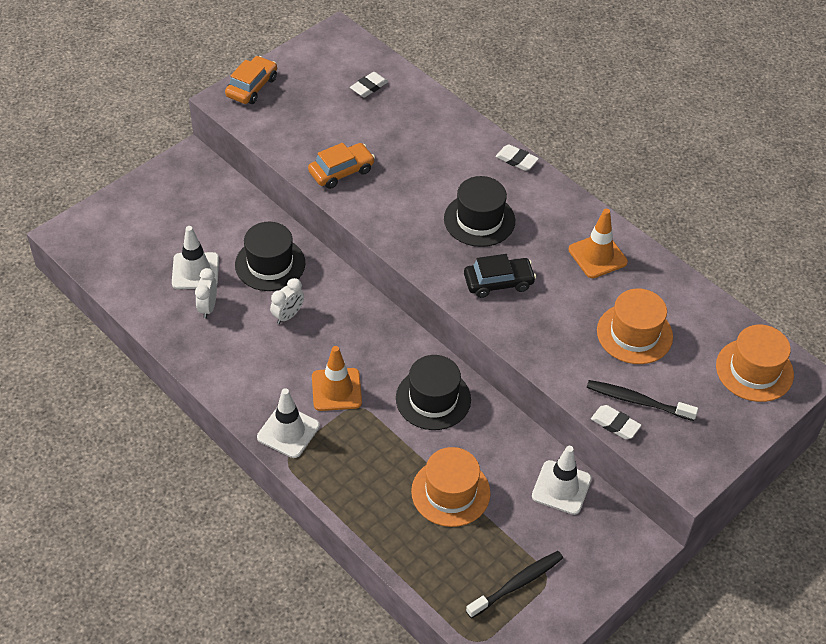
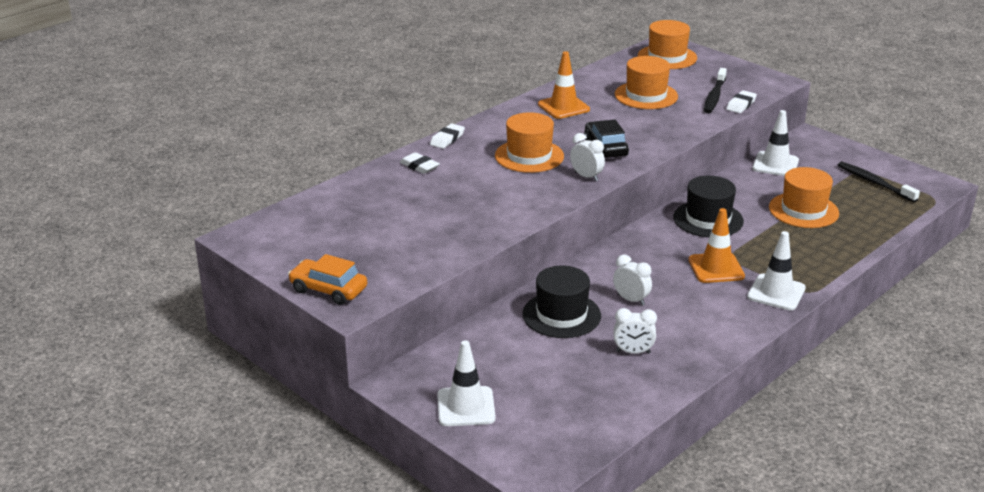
camera: 90 degrees left, 20 degrees down
(195, 271) = (581, 365): white traffic cone -> white traffic cone (466, 407)
(341, 171) = (470, 227): orange car -> none
(369, 87) = (335, 215): white eraser -> white eraser (419, 166)
(434, 261) = (586, 176): none -> white clock
(479, 220) = (529, 156): black hat -> orange hat

